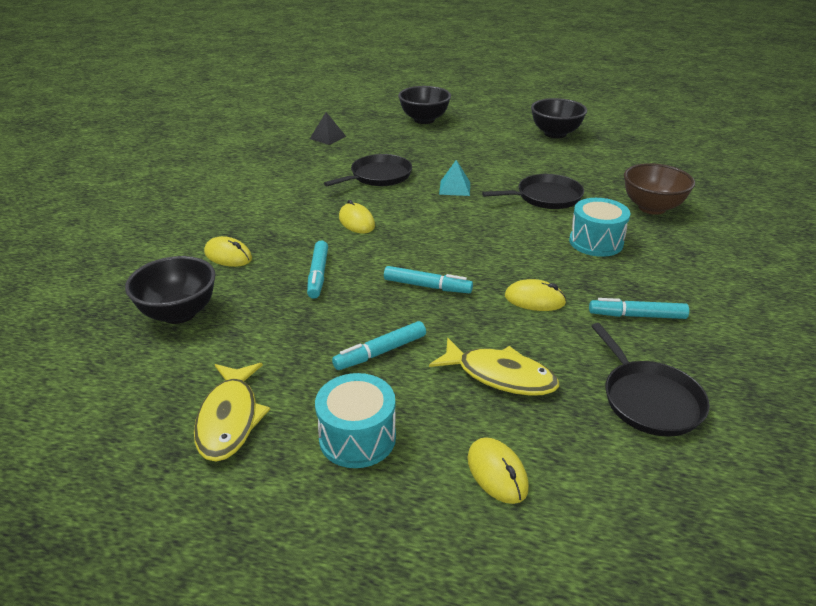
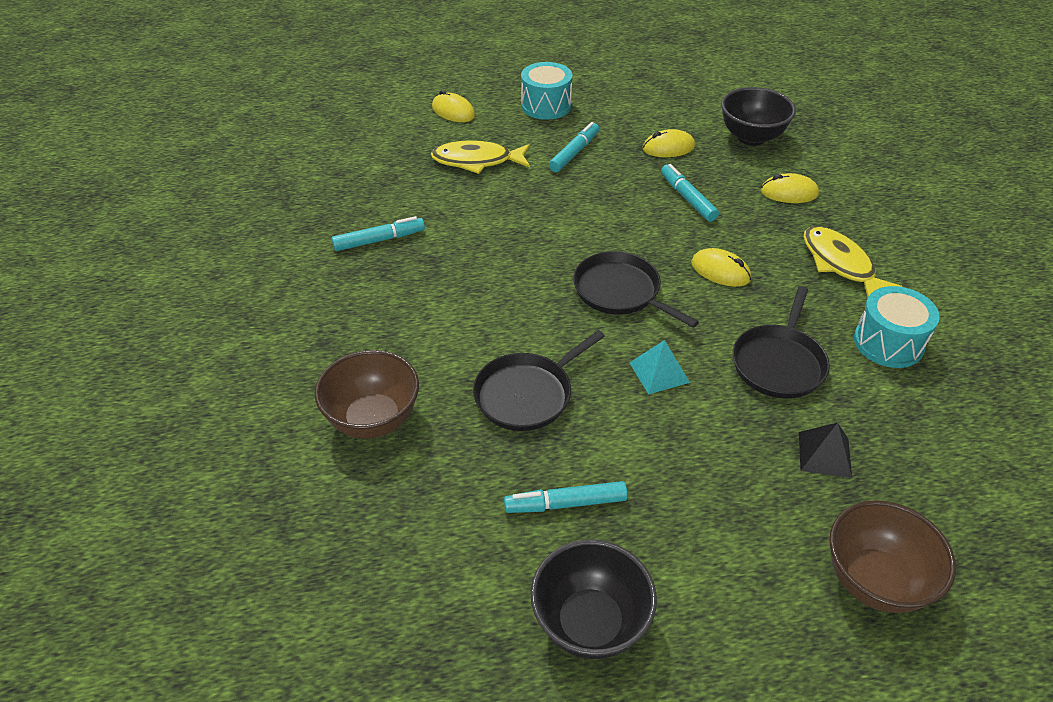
camera: 155 degrees right, 10 degrees up
(229, 419) = (630, 94): yellow fish -> yellow fish (840, 264)
(328, 137) = (960, 441): black pyramid -> black pyramid (824, 454)
(424, 120) = (875, 581): black bowl -> brown bowl
(427, 286) = (581, 215): turquoise marker -> turquoise marker (565, 503)
(534, 300) = (477, 230): yellow mouse -> yellow mouse (668, 148)
(596, 242) = (437, 325): turquoise drum -> turquoise drum (888, 343)
(649, 400) = (364, 174): black pan -> black pan (620, 292)

